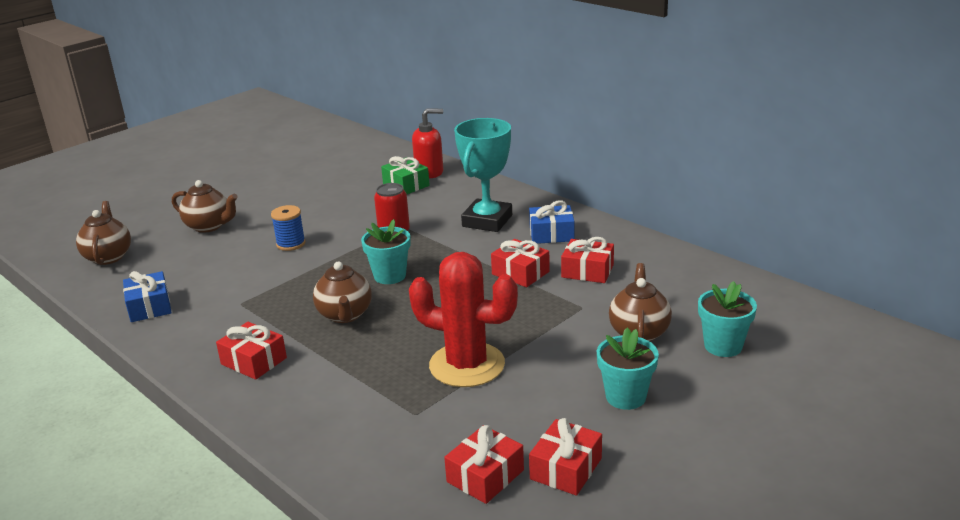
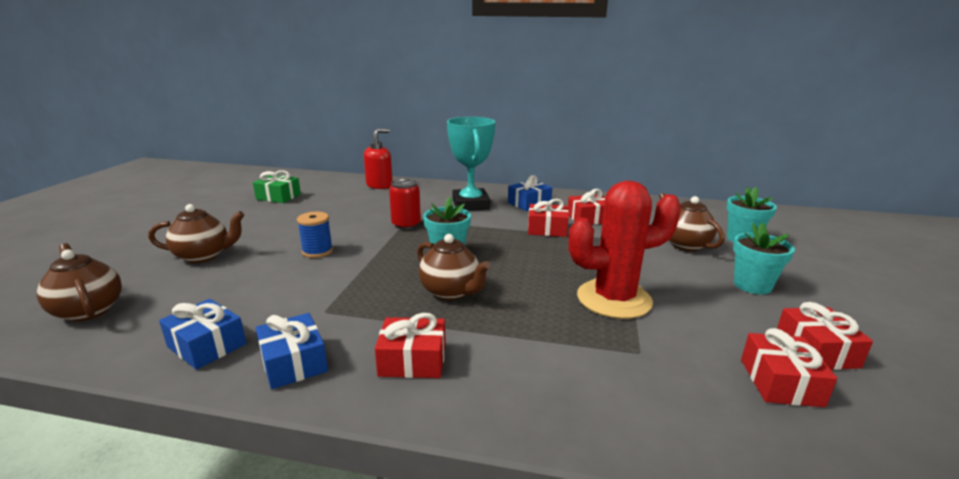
camera: 35 degrees left, 5 degrees down
(185, 336) = (294, 362): none -> blue gift
(406, 185) = (371, 195): green gift -> green gift (278, 197)

